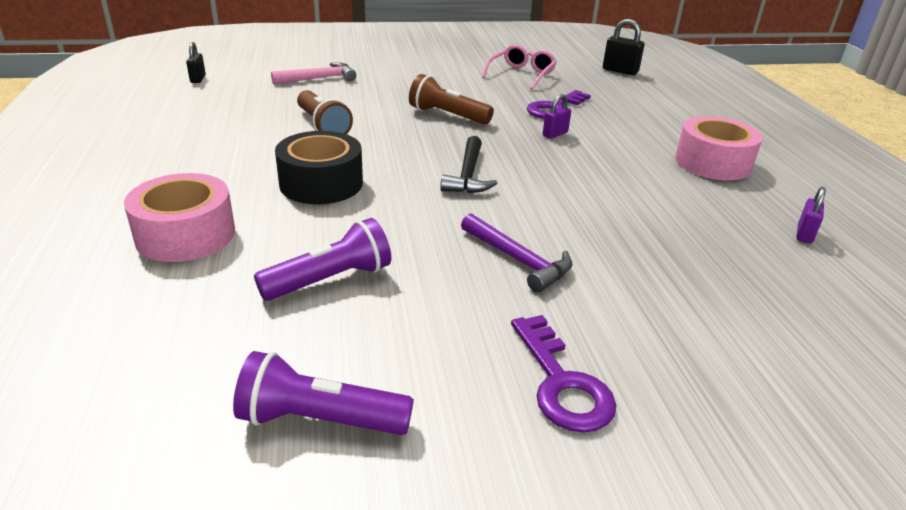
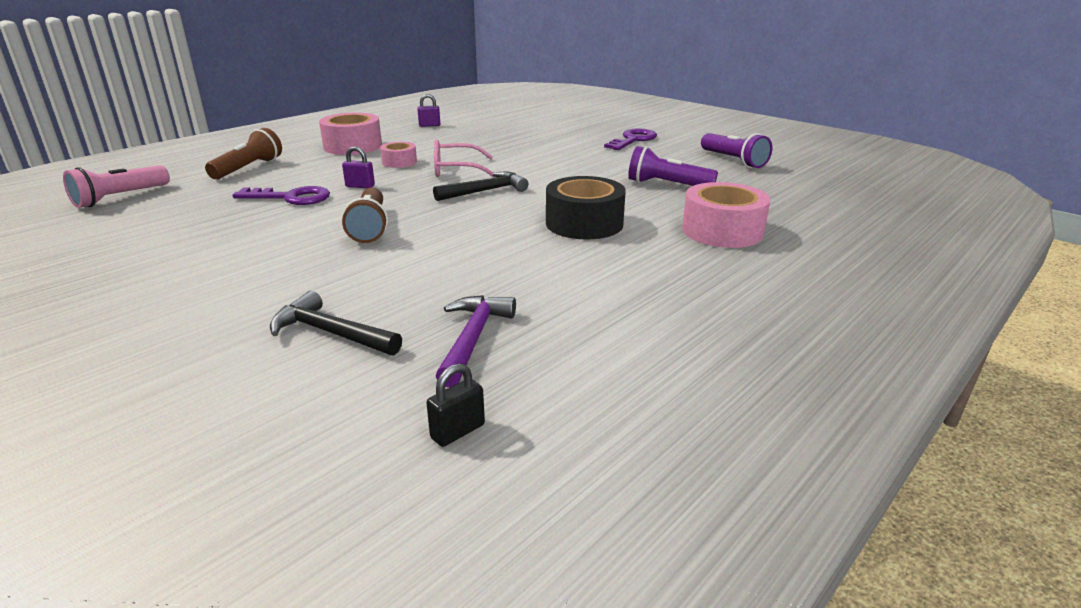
camera: 125 degrees left, 5 degrees down
(319, 79) = (330, 333): pink hammer -> black hammer
(323, 126) = (483, 265): brown flashlight -> brown flashlight (248, 168)
(518, 260) = (565, 160): purple hammer -> purple hammer (473, 338)
(521, 74) = (180, 232): pink glasses -> pink glasses (456, 169)
(619, 167) = (399, 162): none -> pink tape
(620, 71) = (120, 198): black padlock -> pink flashlight

